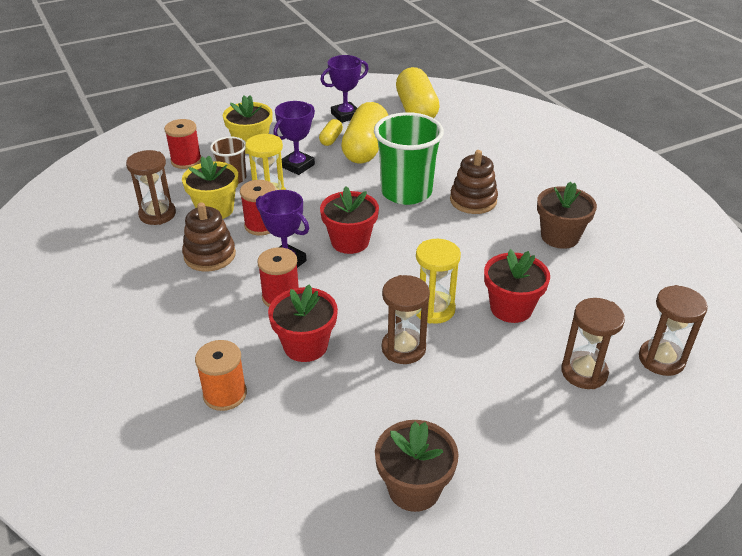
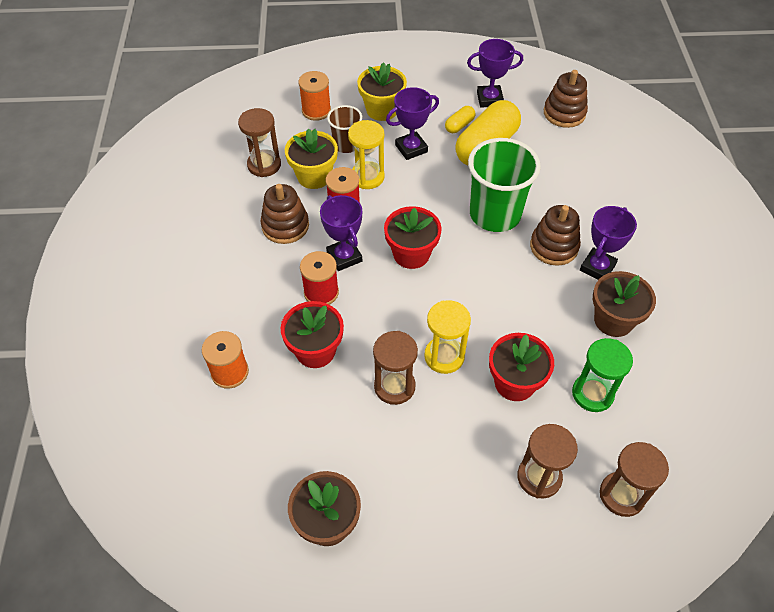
camera: 25 degrees right, 15 degrees up
(186, 161) = (316, 111): red spool -> orange spool
(416, 110) = (564, 113): yellow capsule -> brown stacking toy
(519, 204) = (597, 267): none -> purple trophy
(582, 294) = (592, 394): none -> green hourglass

